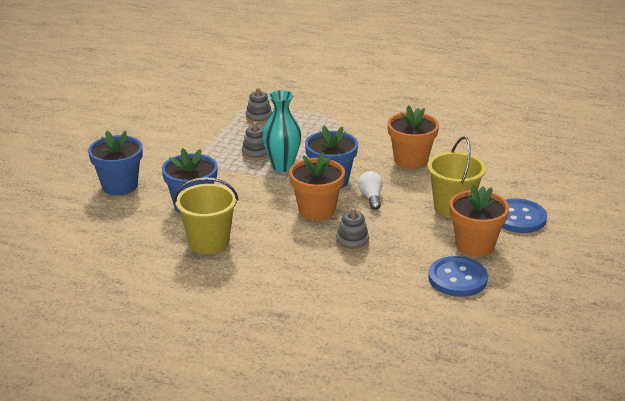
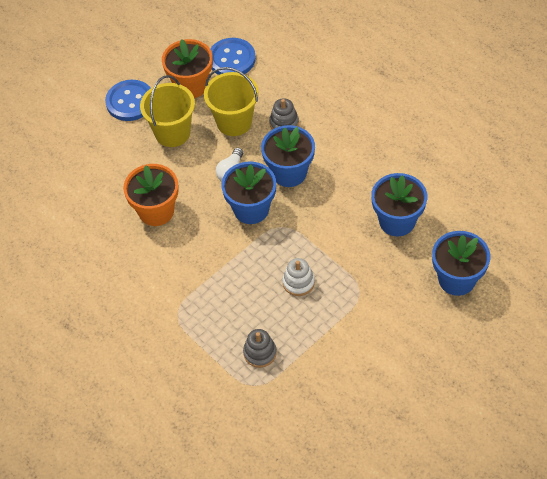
camera: 150 degrees left, 25 degrees up
(209, 242) = (402, 166): yellow bucket -> yellow bucket (234, 122)
(256, 153) = (298, 282): grey stacking toy -> white stacking toy
(282, 166) = (283, 250): turquoise vase -> none
(316, 210) = (289, 173): orange flower pot -> blue flower pot

